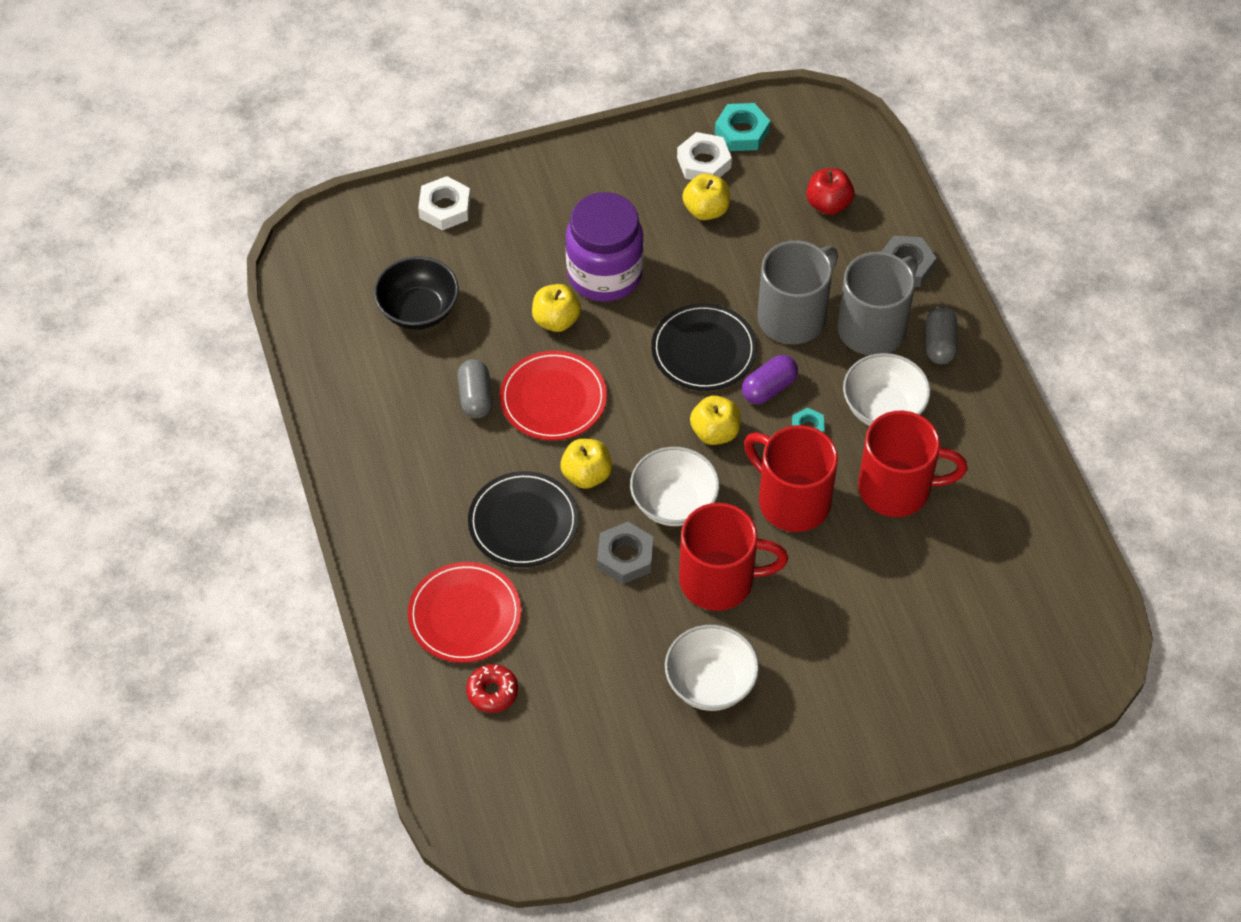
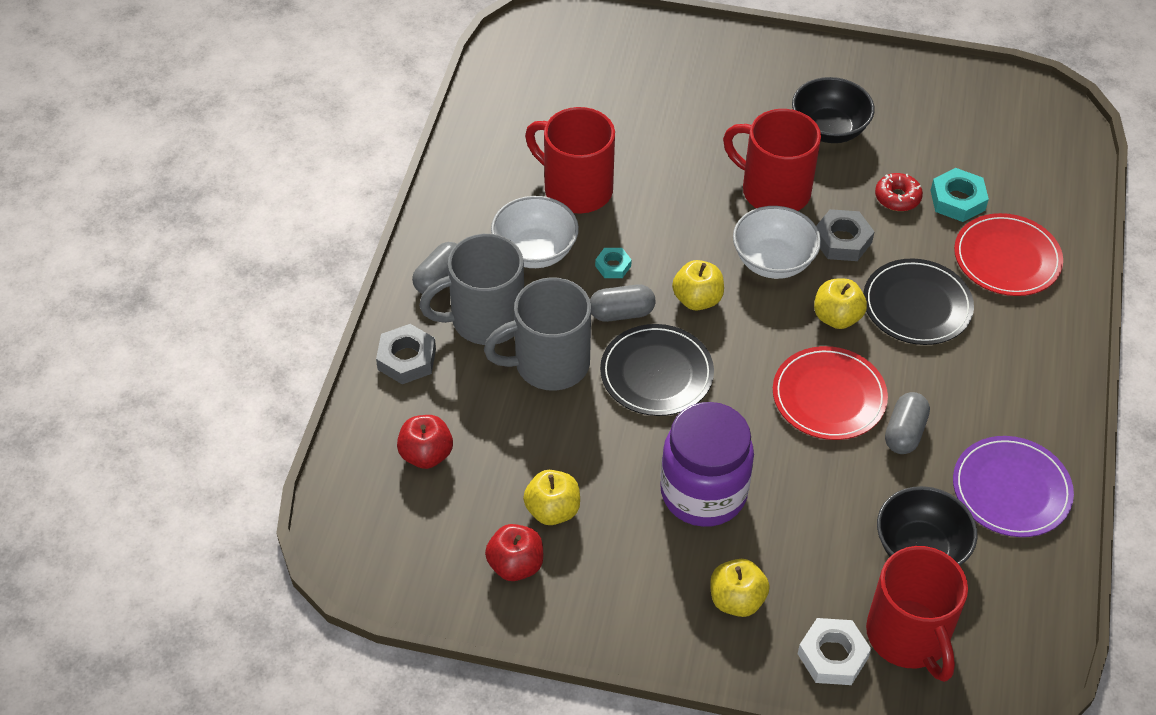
camera: 150 degrees left, 5 degrees down
(368, 390) = (1011, 489): none -> purple plate
(492, 692) = (1010, 196): red donut -> red donut (897, 197)
(556, 320) = (781, 470): yellow apple -> yellow apple (736, 600)
(704, 162) = (515, 565): white nut -> red apple
(710, 683) = (829, 129): white bowl -> black bowl
(742, 132) = (448, 580): turquoise nut -> turquoise nut (957, 200)
(769, 388) = (621, 313): purple capsule -> grey capsule
(791, 500) = (670, 219): red mug -> red mug (908, 636)

